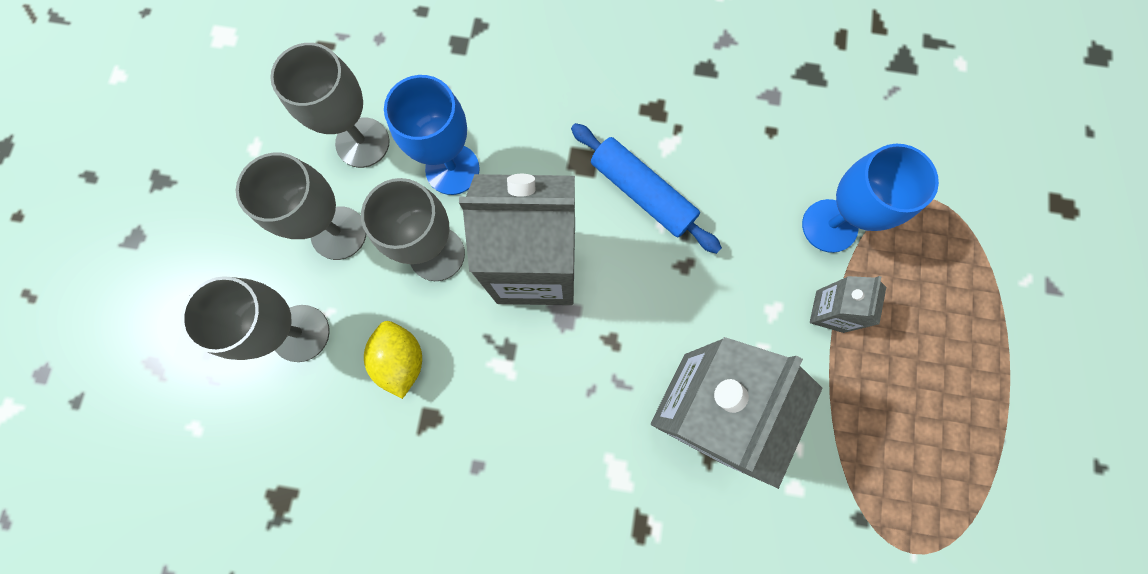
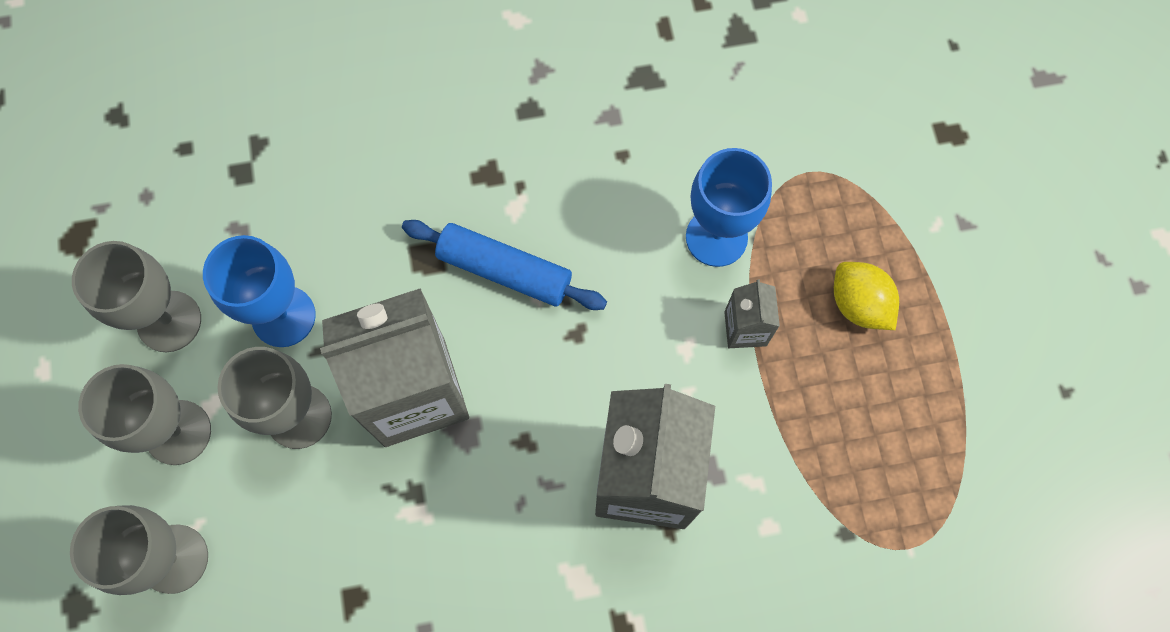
camera: 20 degrees left, 5 degrees down
(402, 360) = (300, 546): yellow lemon -> yellow lemon (859, 304)

